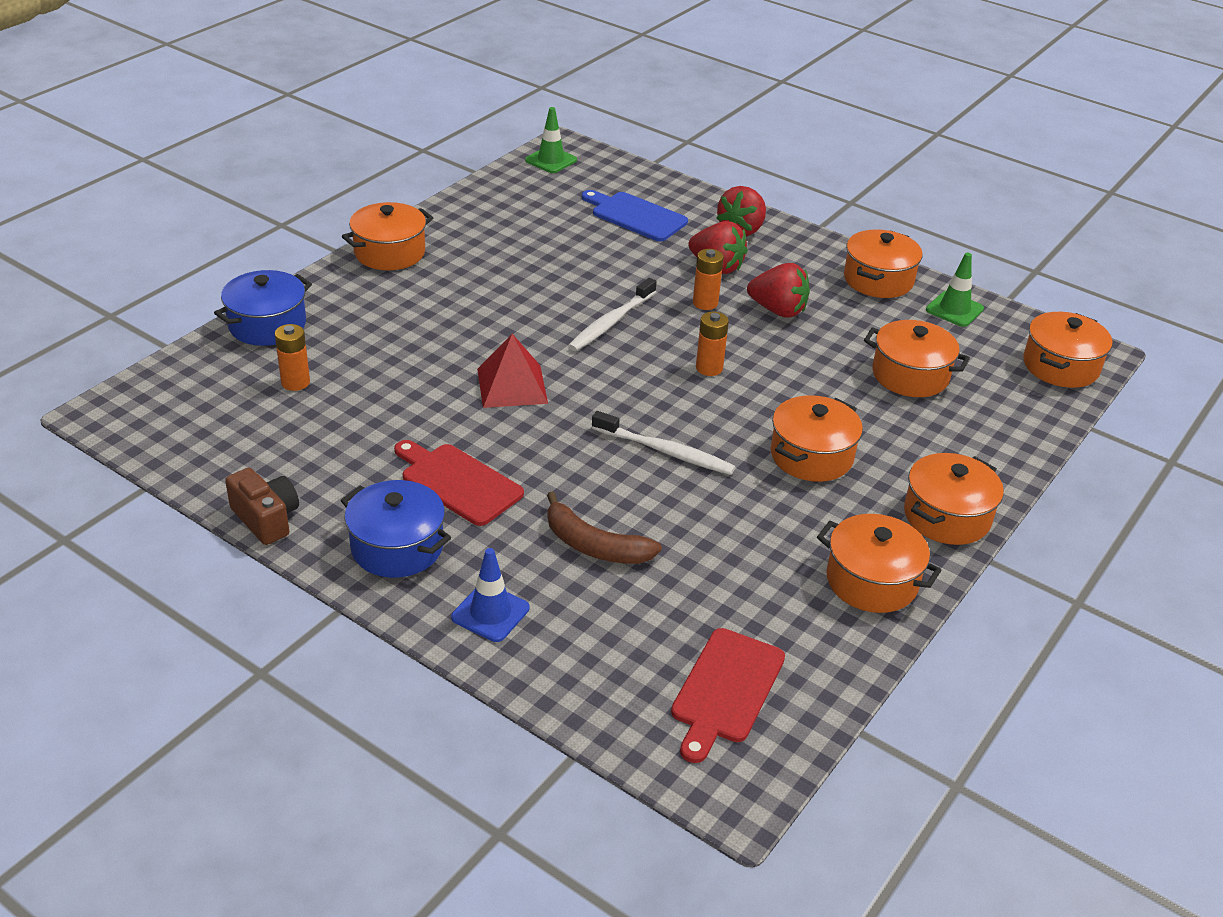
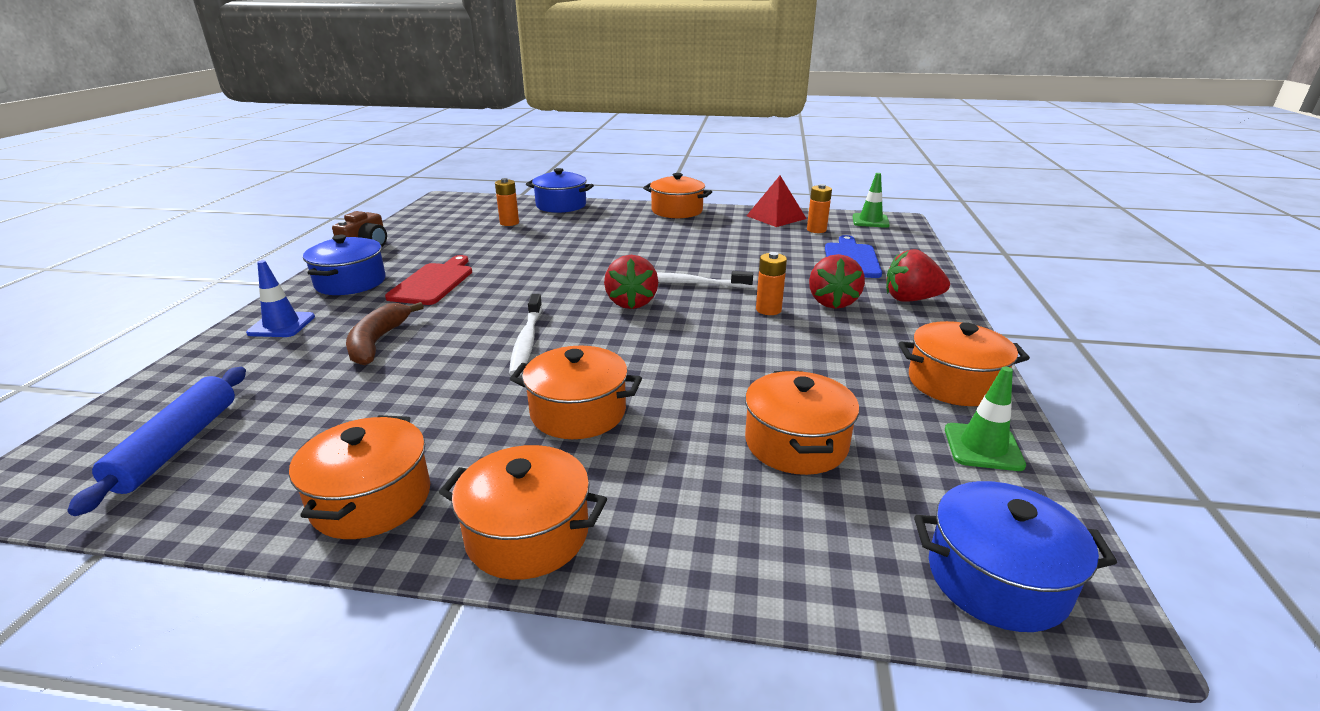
camera: 65 degrees right, 10 degrees down
(512, 386) = (564, 272): red pyramid -> red pyramid (776, 217)
(709, 368) = (670, 332): orange battery -> orange battery (816, 230)
(726, 690) = (177, 445): red cutting board -> blue rolling pin
(778, 310) = (807, 342): red strawberry -> red strawberry (631, 302)
(1060, 366) = (996, 579): orange pot -> blue pot

